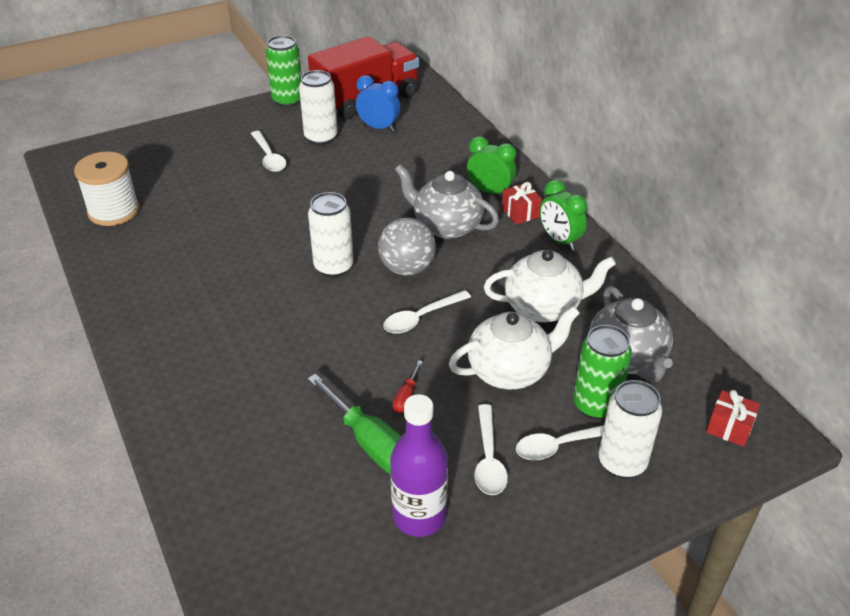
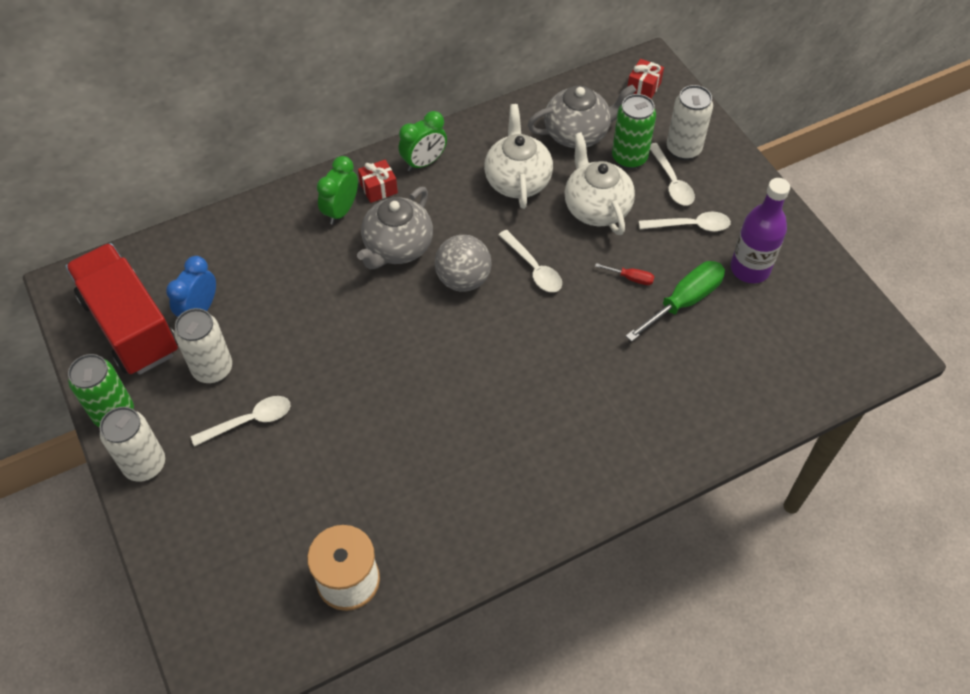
camera: 90 degrees left, 15 degrees up
(334, 267) = (460, 340): white can -> white can (145, 465)

